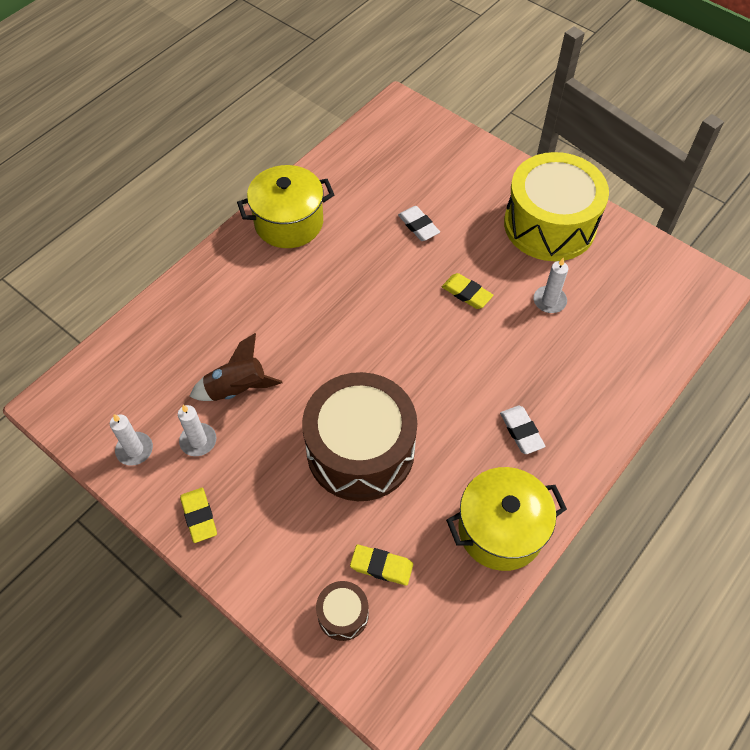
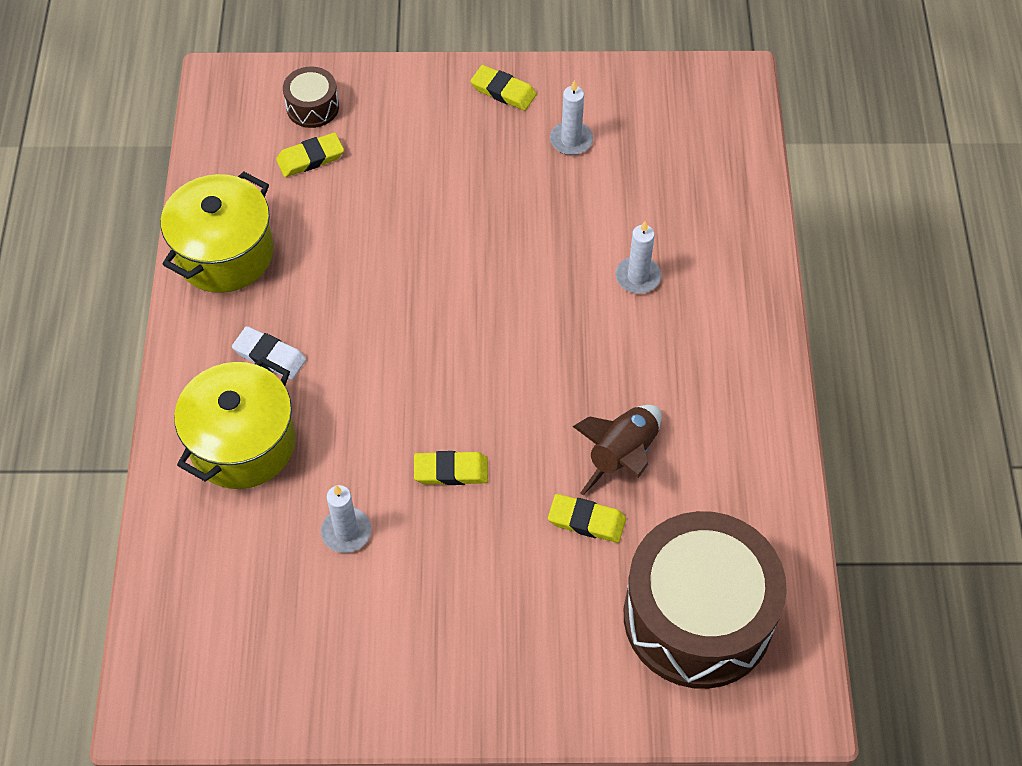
camera: 140 degrees right, 0 degrees up
(134, 450) = (617, 97): white candle -> white candle (638, 277)
(237, 389) = (587, 204): brown rocket -> brown rocket (622, 455)
(289, 222) = (738, 410): yellow pot -> yellow pot (242, 443)
(360, 450) = (414, 231): brown drum -> brown drum (698, 616)
(418, 226) = (586, 521): white eraser -> yellow eraser
(549, 225) = (425, 649): yellow drum -> none

